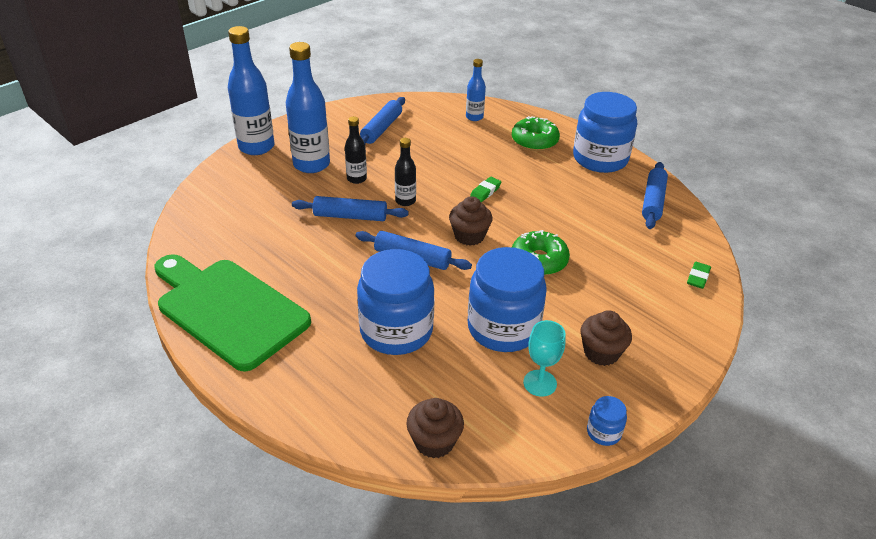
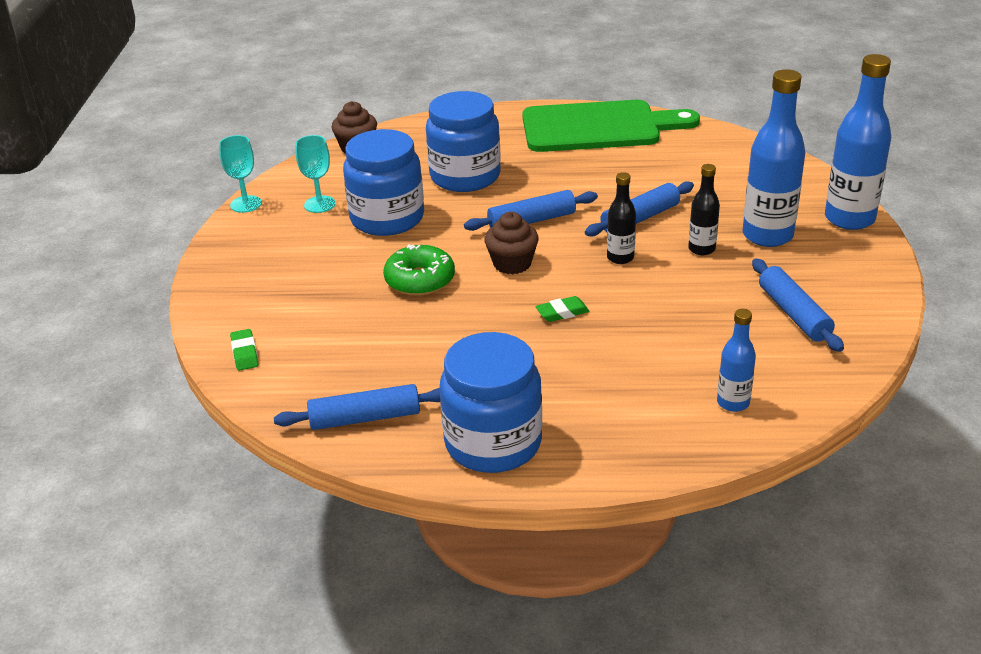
camera: 140 degrees right, 5 degrees down
(485, 192) = (562, 313): green eraser -> green eraser turned 75 degrees clockwise
(534, 141) = (607, 416): green donut -> none
(601, 352) = (289, 245): brown cupcake -> none
(603, 432) = (246, 204): blue jar -> turquoise goblet
(653, 201) = (365, 418): blue rolling pin -> blue rolling pin turned 75 degrees counterclockwise

